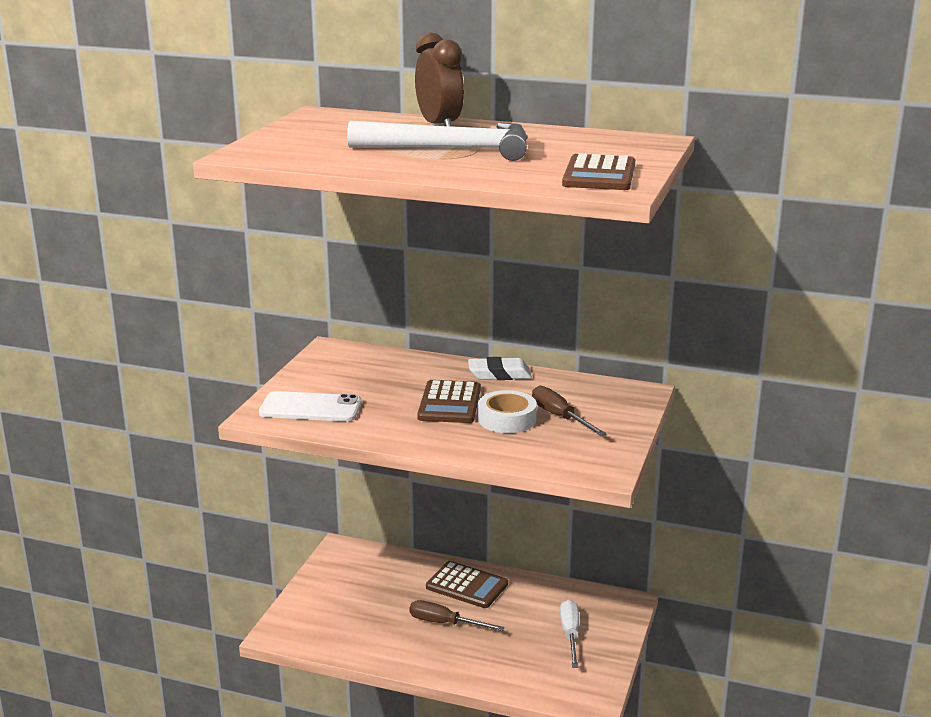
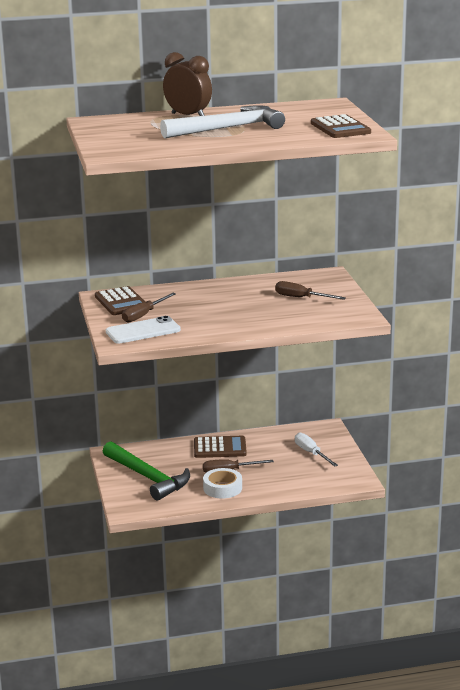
camera: 30 degrees left, 0 degrees up
(341, 386) = (143, 315): none -> brown screwdriver
(346, 596) = (148, 477): none -> green hammer
(449, 403) = (226, 307): brown calculator -> brown calculator (121, 302)
(499, 374) = (233, 284): white eraser -> none
(507, 419) = (272, 306): white tape -> white tape (222, 488)

